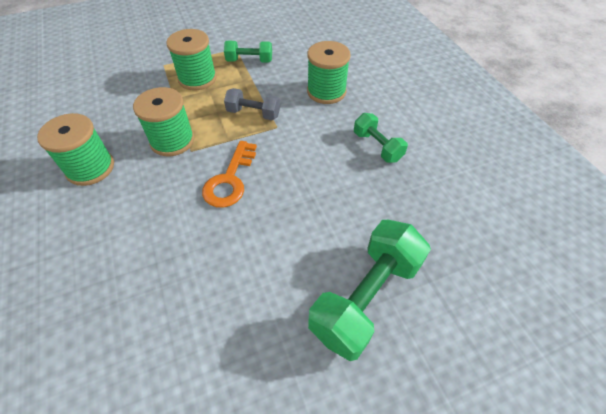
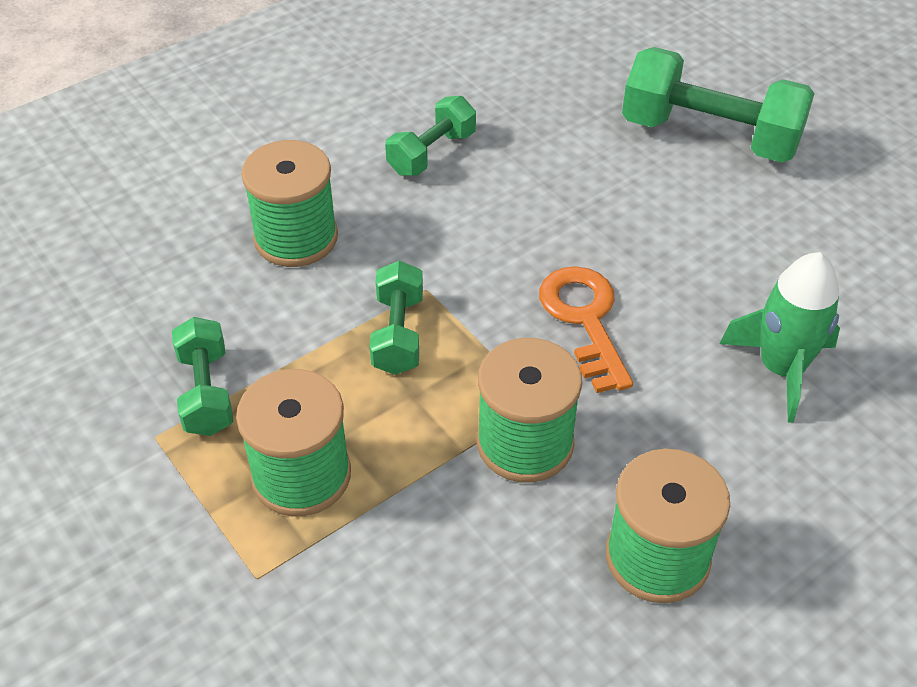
camera: 105 degrees left, 5 degrees down
(152, 256) = (780, 369): none -> green rocket
(230, 179) = (585, 320): orange key -> orange key turned 105 degrees counterclockwise
(253, 113) = (398, 334): grey dumbbell -> green dumbbell

